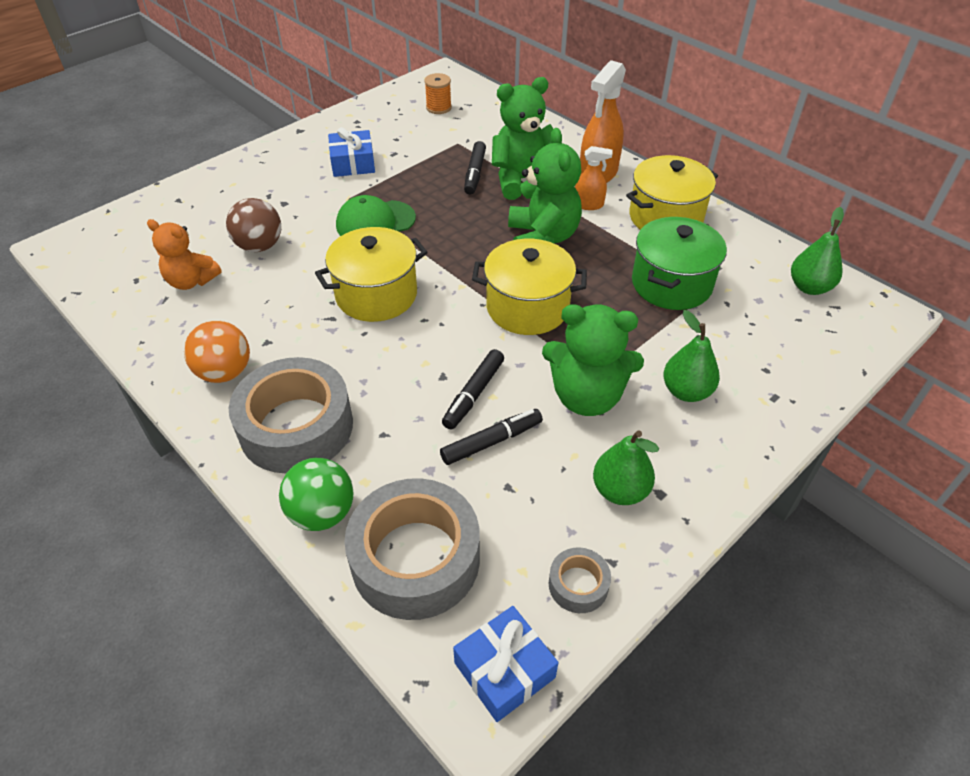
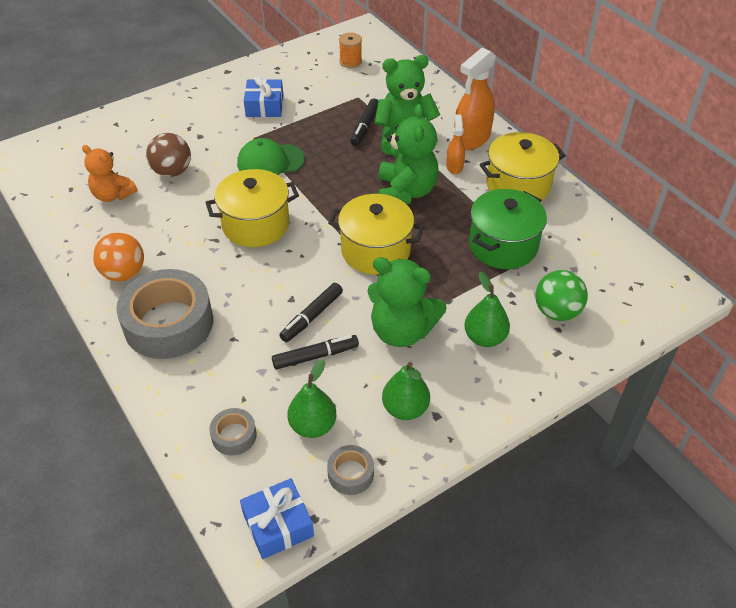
camera: 10 degrees right, 0 degrees up
(322, 513) = (173, 392): green ball -> green ball (556, 312)
(415, 558) = (234, 436): grey tape -> grey tape, size x0.45
(588, 205) = (454, 166): orange spray bottle -> orange spray bottle turned 105 degrees counterclockwise
(809, 287) = (622, 263): green pear -> green pear (313, 426)

